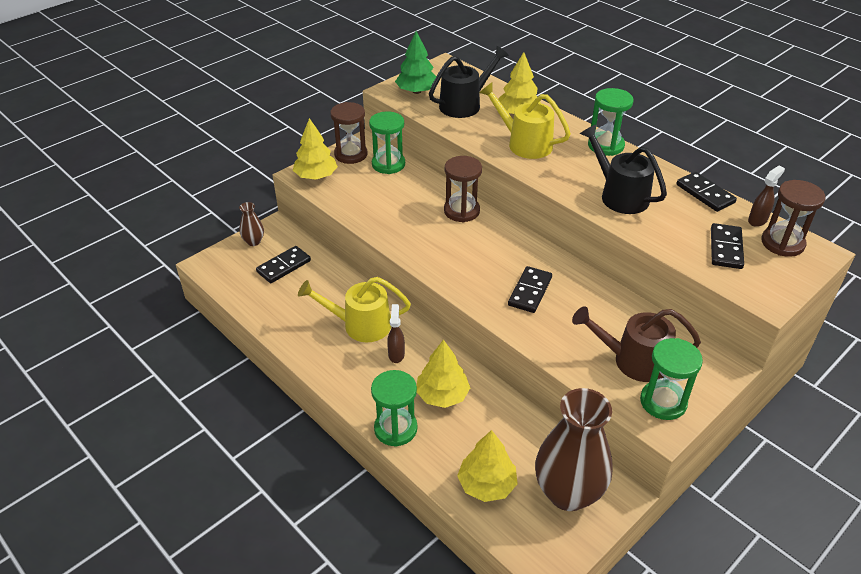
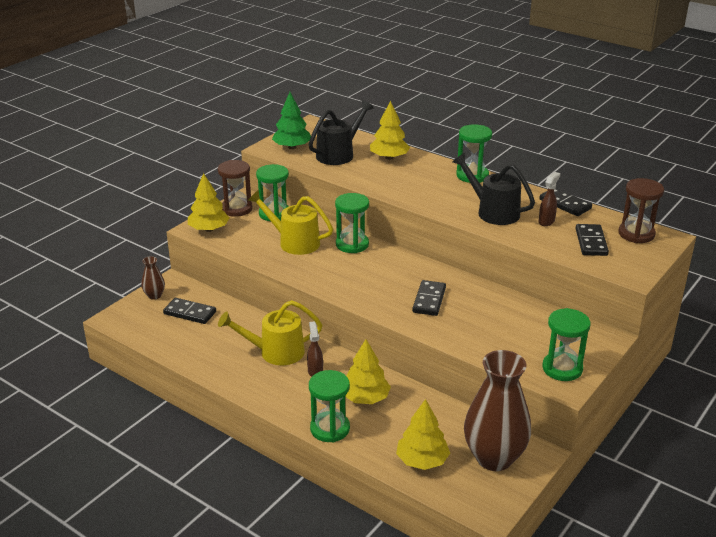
camera: 10 degrees left, 10 degrees down
(284, 266) = (190, 313): black domino -> black domino turned 75 degrees clockwise
(461, 211) = (352, 244): brown hourglass -> green hourglass
(524, 143) = (400, 180): yellow watering can -> yellow watering can (294, 242)
(632, 360) = (529, 342): brown watering can -> none
(757, 220) = (612, 219): brown spray bottle -> brown spray bottle (546, 221)

